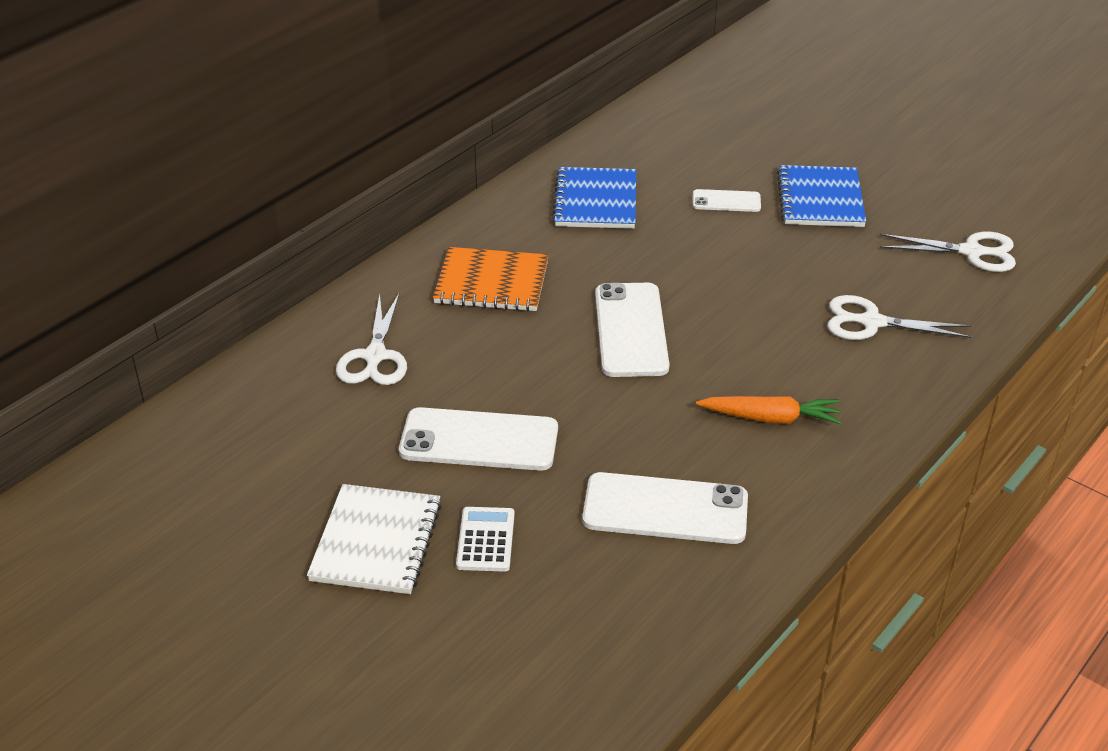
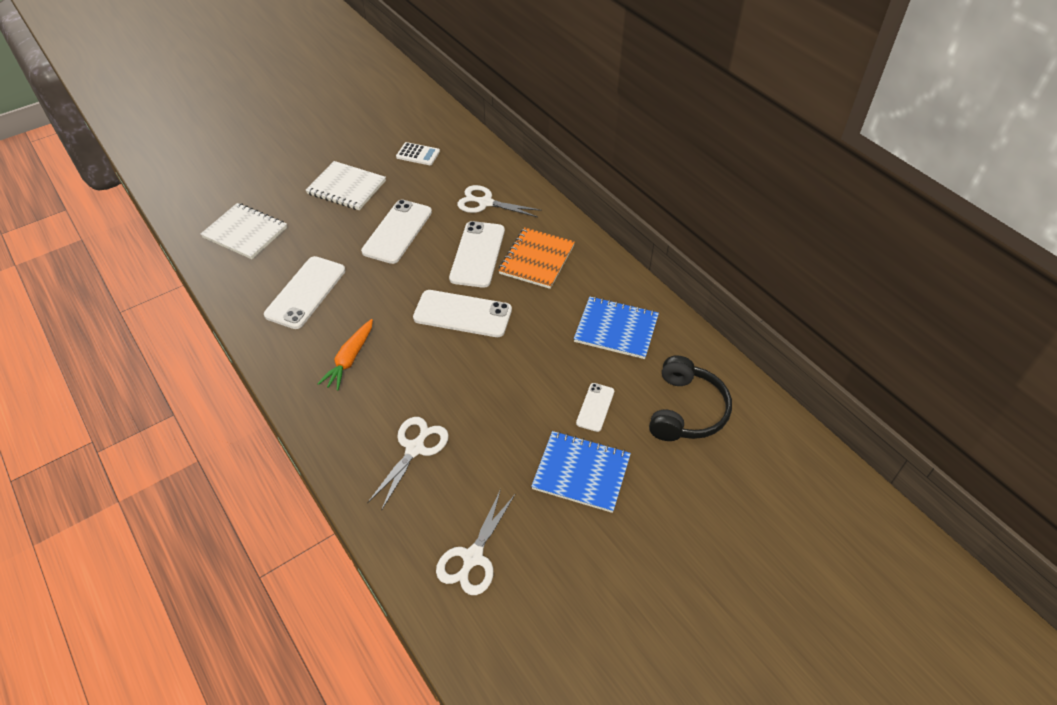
camera: 105 degrees right, 10 degrees up
(486, 540) = (325, 223): white calculator -> white calculator (418, 154)
(502, 341) = (477, 254): none -> white phone
(552, 650) = (245, 233): none -> white notebook
(694, 143) = (686, 410): none -> black headphones

